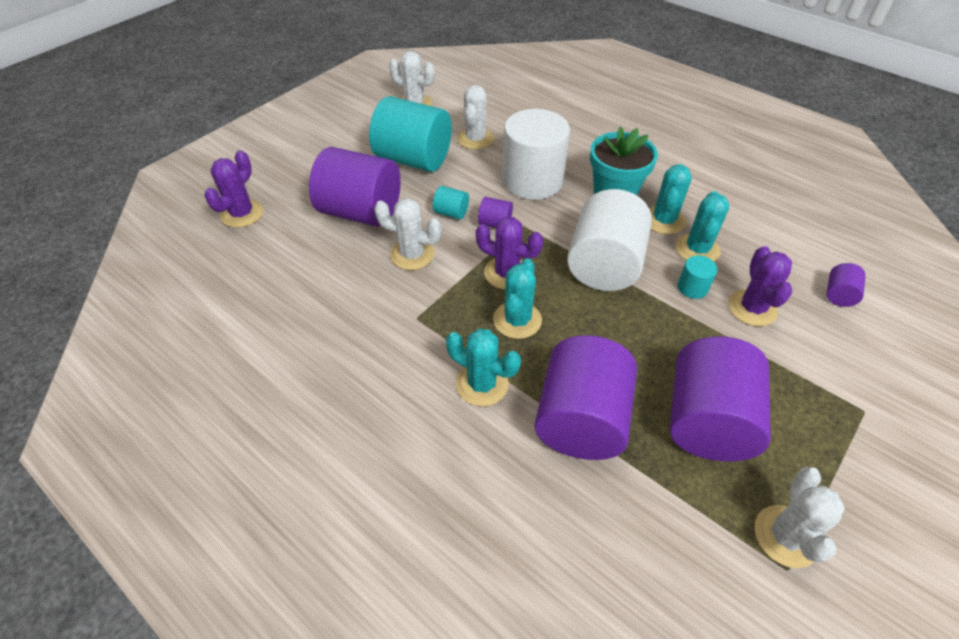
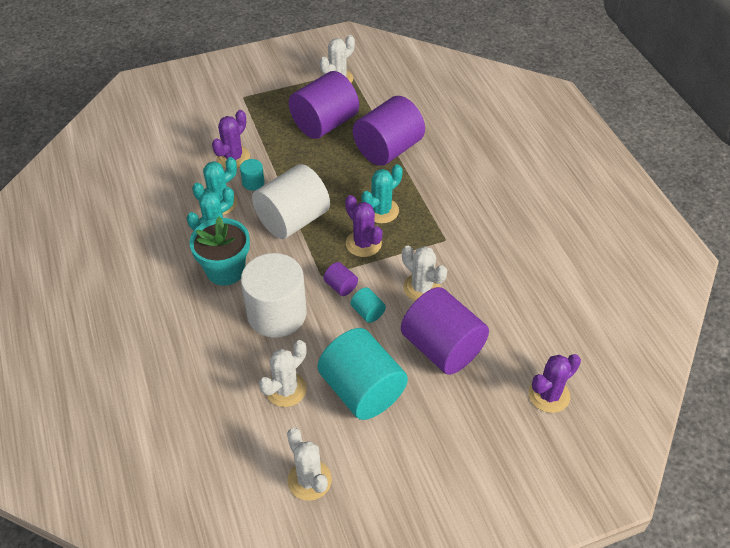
camera: 150 degrees left, 0 degrees up
(482, 384) = (429, 186): turquoise cactus -> none
(838, 295) = (174, 142): purple cylinder -> none

